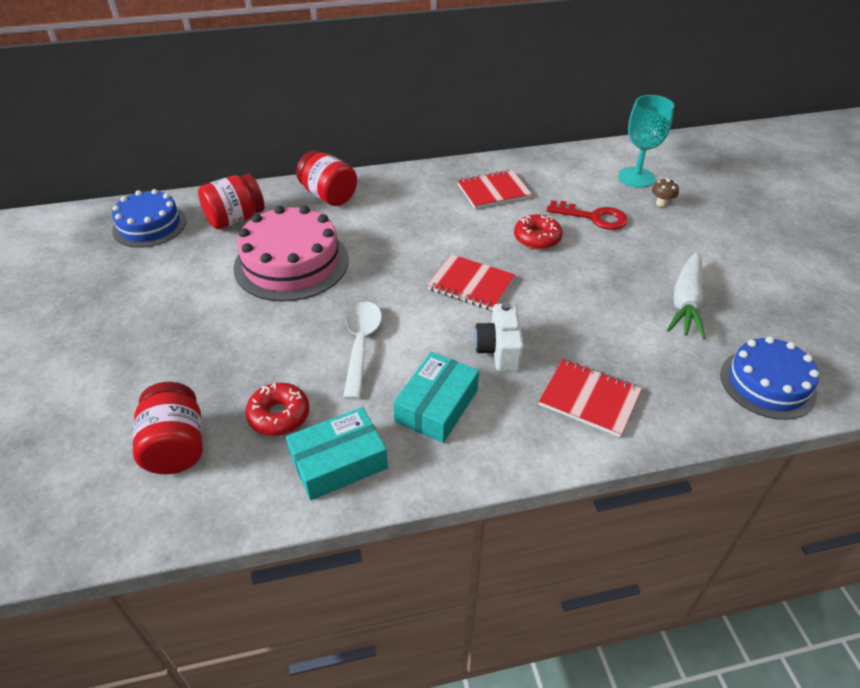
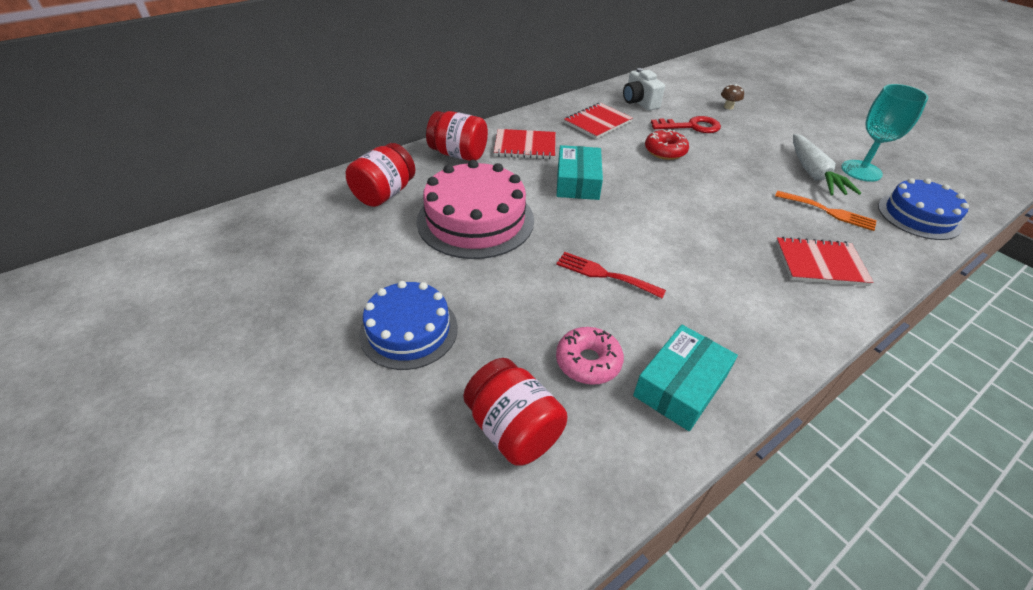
camera: 25 degrees left, 0 degrees up
(149, 225) = (295, 220): blue cake -> blue cake (409, 330)
(279, 415) = (588, 362): red donut -> pink donut
(361, 345) = (604, 274): white spoon -> red fork
(436, 405) = (715, 306): turquoise box -> turquoise box (577, 182)
(471, 284) = (648, 199): red notebook -> red notebook (525, 146)
(499, 350) = (720, 245): white camera -> white camera (639, 102)
(636, 177) = (693, 92): turquoise goblet -> turquoise goblet (861, 171)
(659, 349) = (829, 212): none -> orange fork

